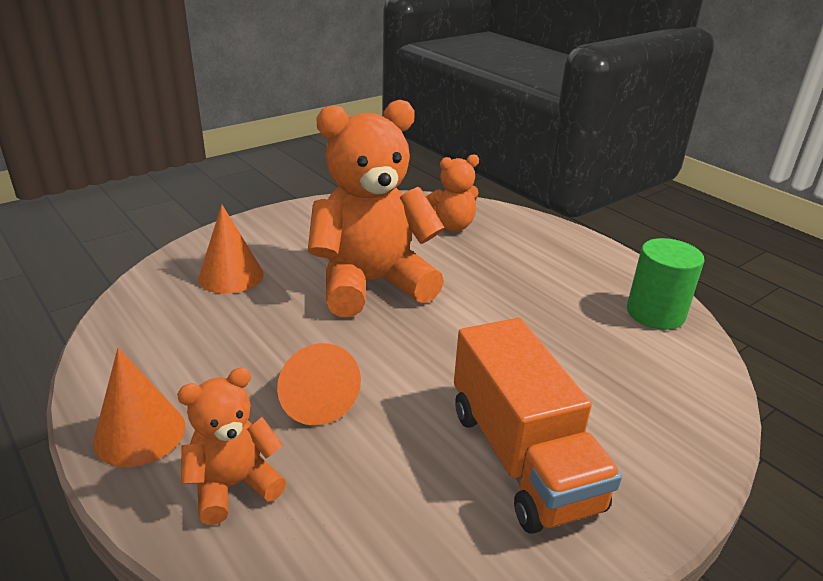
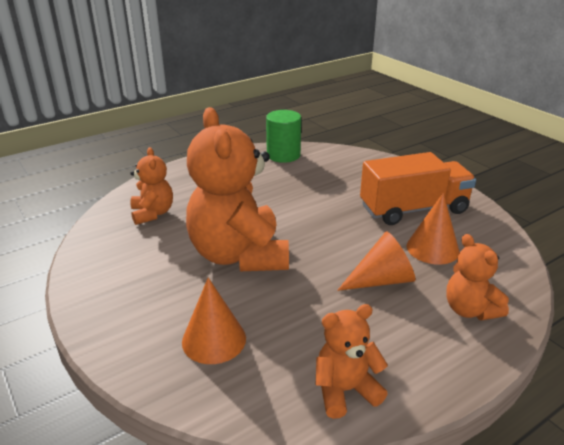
camera: 85 degrees left, 0 degrees up
(132, 355) = (345, 390): none -> orange teddy bear
(140, 433) = (439, 364): orange cone -> orange cone (432, 248)

